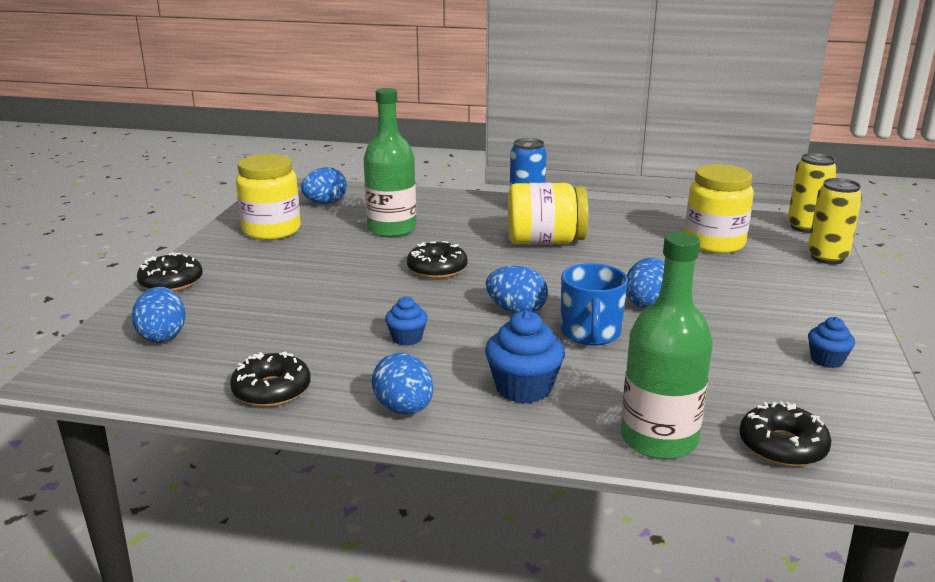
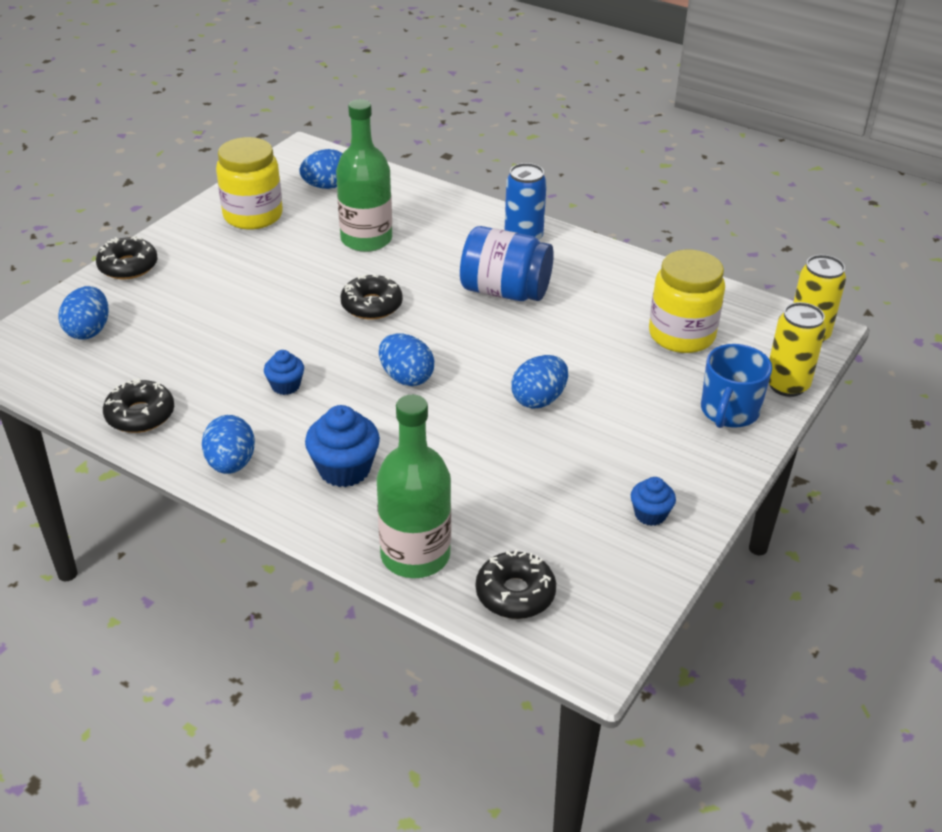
camera: 20 degrees right, 15 degrees up
(545, 241) = (505, 291): yellow jar -> blue jar
(590, 333) = (453, 423): blue mug -> blue mug (729, 411)

